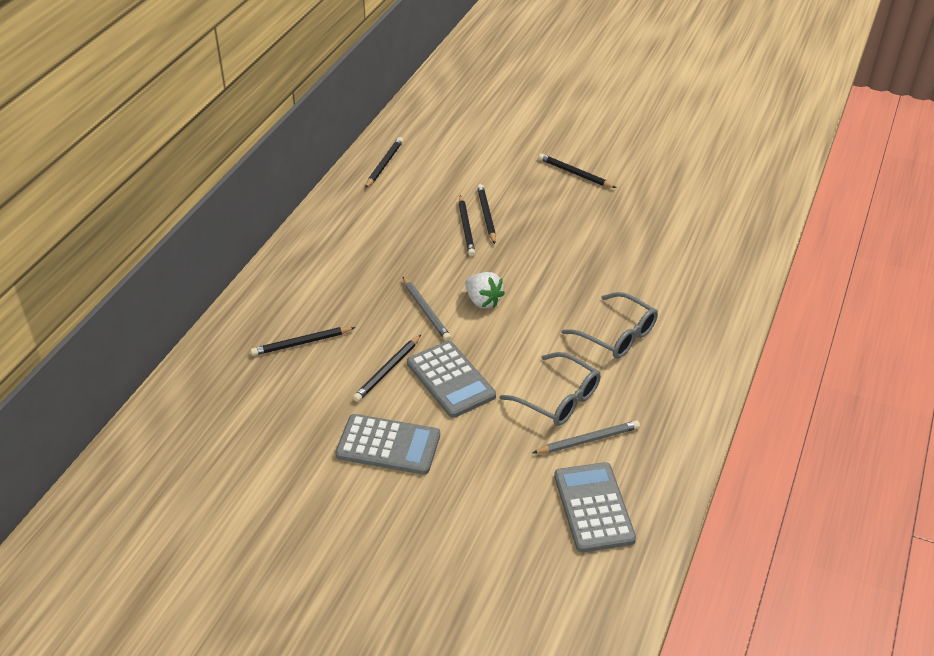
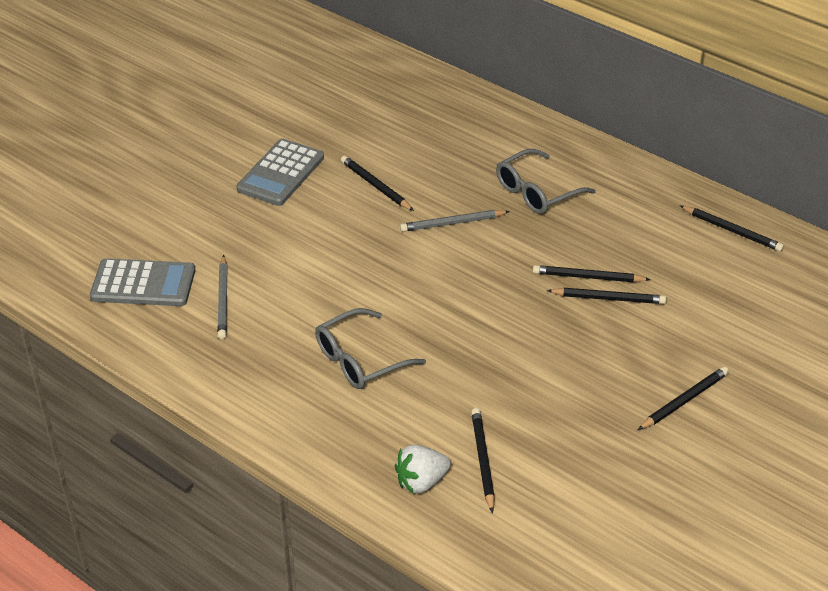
camera: 105 degrees right, 0 degrees up
(301, 343) = (435, 138): black pencil -> black pencil (482, 460)
(451, 380) = (345, 224): grey calculator -> none
(483, 301) = (453, 267): white strawberry -> white strawberry (421, 482)
(558, 399) = (286, 292): grey glasses -> grey glasses (537, 191)

